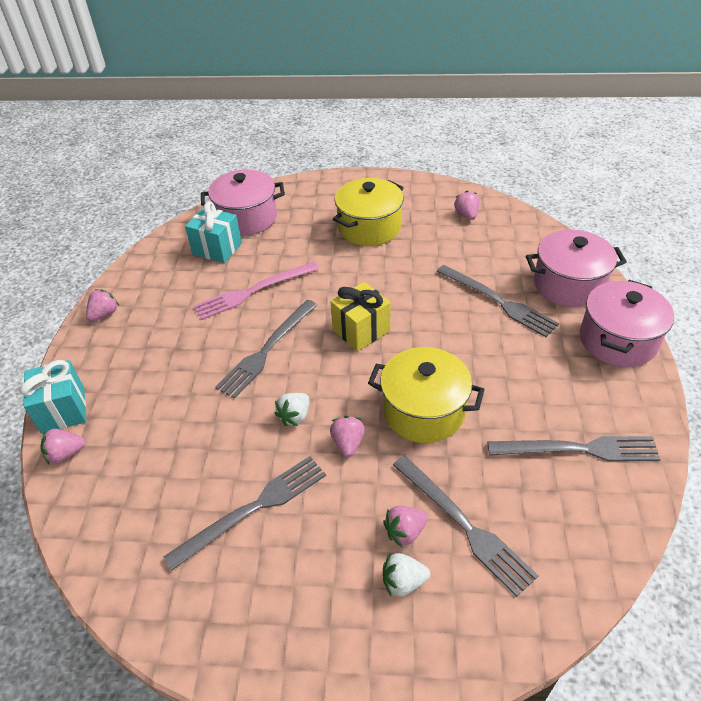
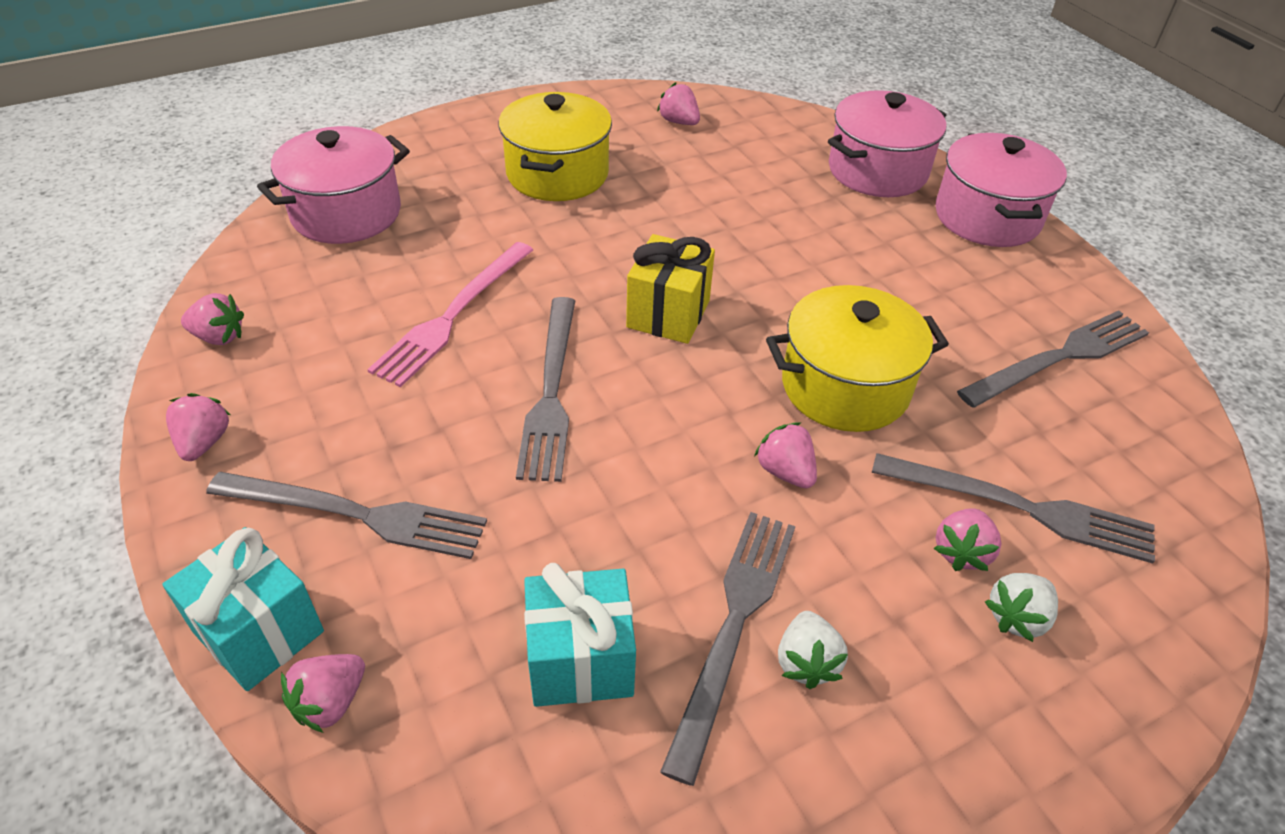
camera: 35 degrees left, 0 degrees up
(146, 265) = (219, 337): none -> pink strawberry
(217, 249) = (333, 272): turquoise gift -> turquoise gift (580, 660)
(295, 416) = (678, 468): white strawberry -> white strawberry (806, 662)
(498, 301) = (814, 217): grey fork -> grey fork (356, 514)

